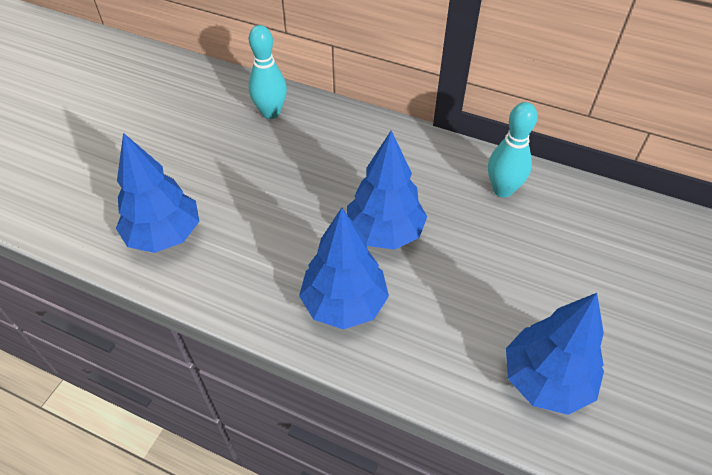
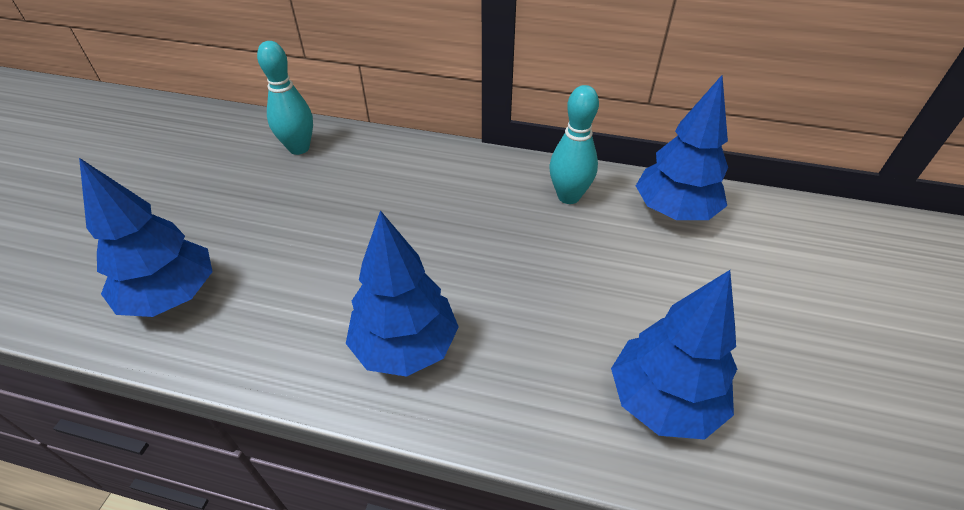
camera: 10 degrees left, 5 degrees down
(384, 232) = (444, 258): blue tree -> blue tree (673, 211)

